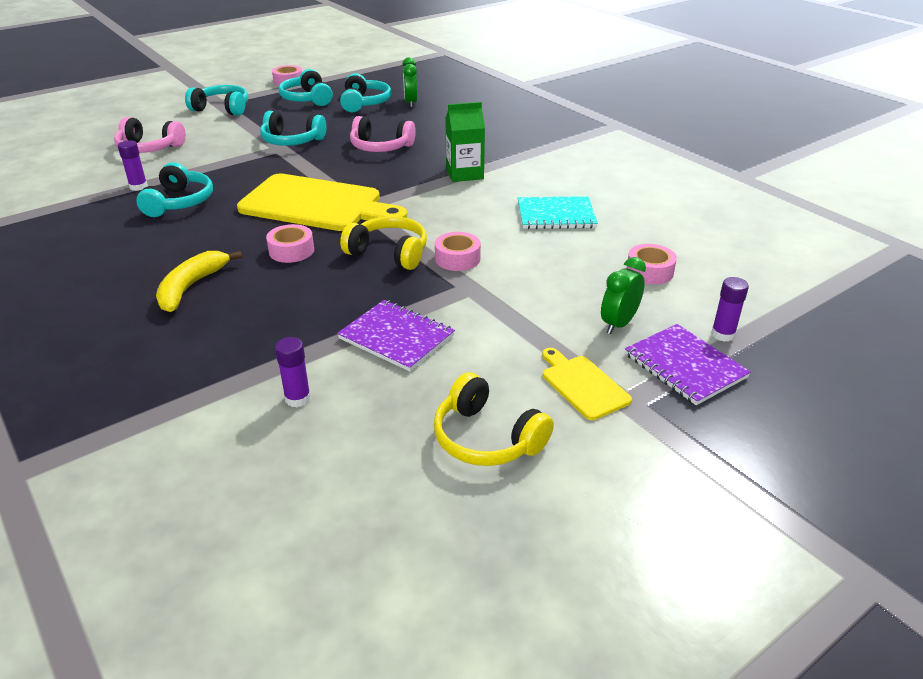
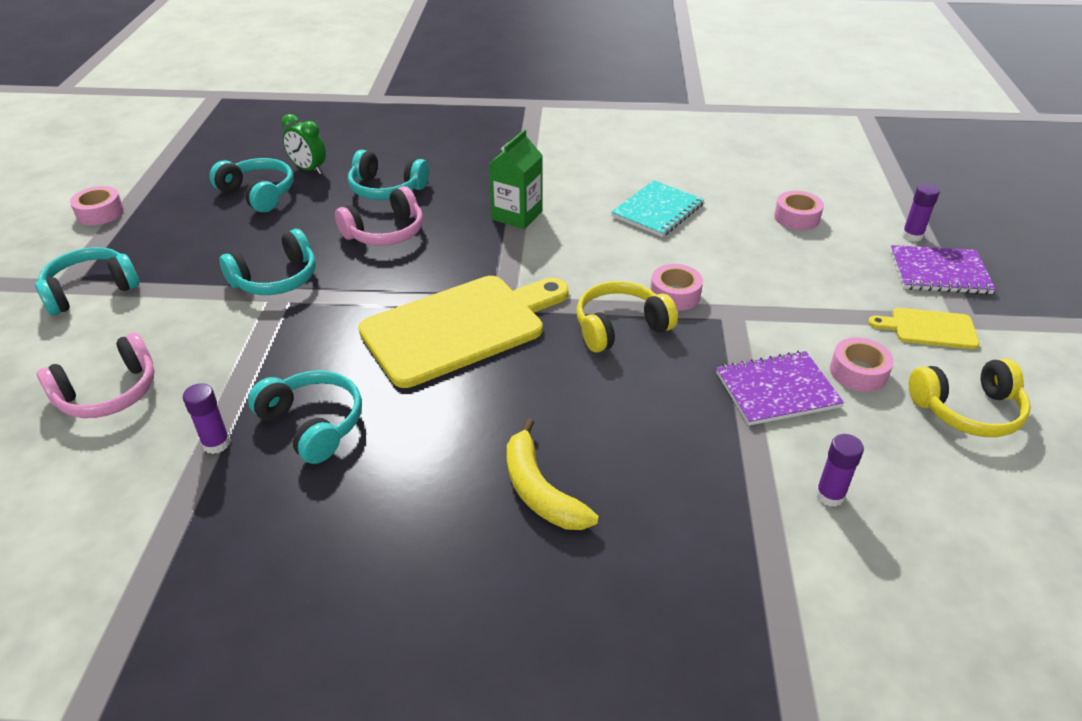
camera: 50 degrees left, 5 degrees up
(291, 251) = (542, 386): pink tape -> pink tape (858, 372)
(307, 99) = (178, 222): turquoise headphones -> turquoise headphones (386, 189)
(618, 324) = (859, 270): green clock -> none

